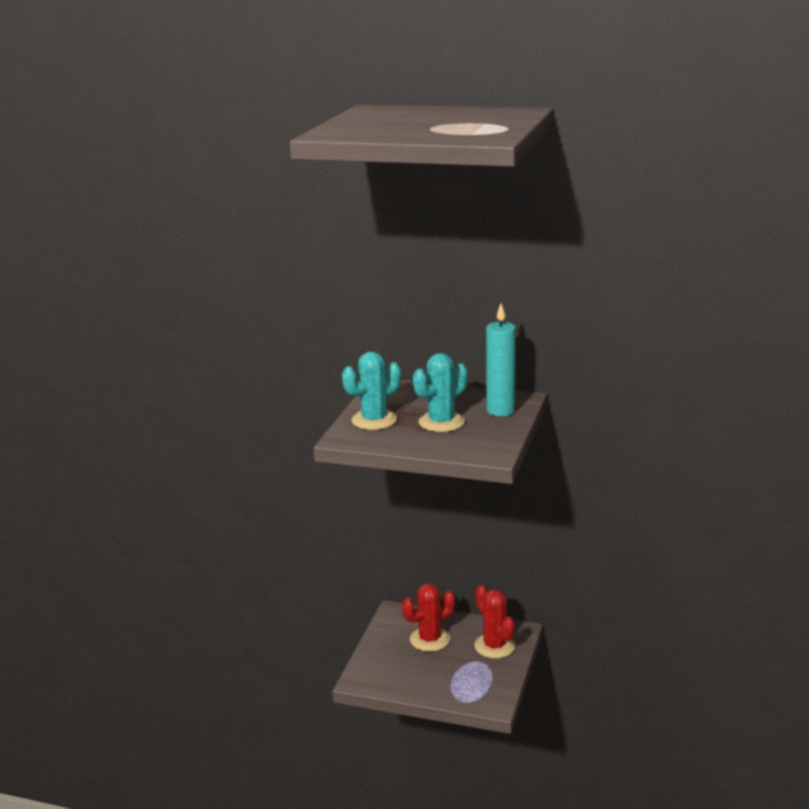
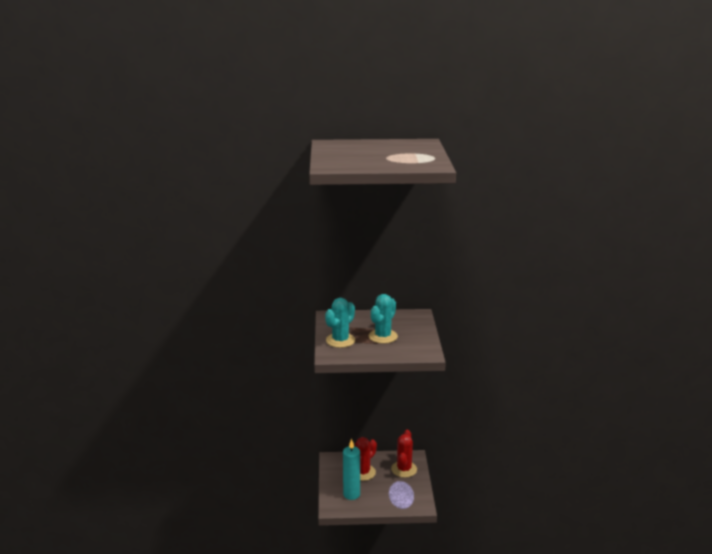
camera: 20 degrees left, 0 degrees up
(494, 646) = (404, 469): red cactus -> red cactus turned 60 degrees clockwise
(500, 410) = (412, 324): turquoise candle -> turquoise candle (351, 494)

